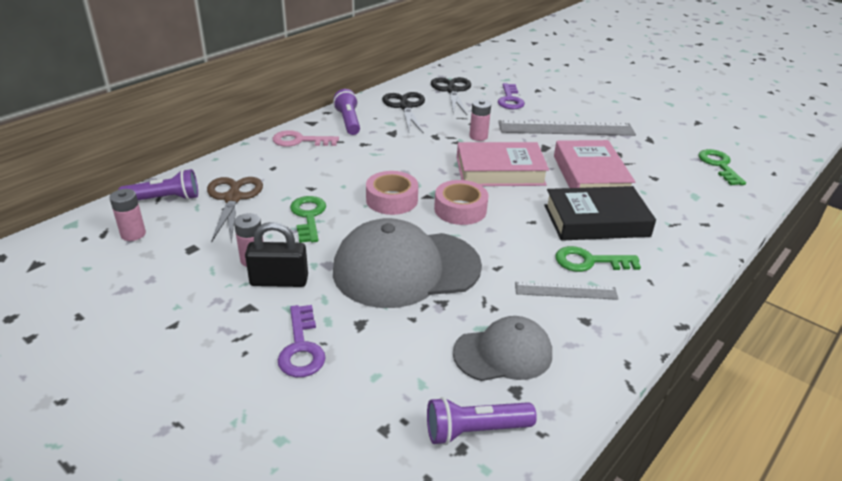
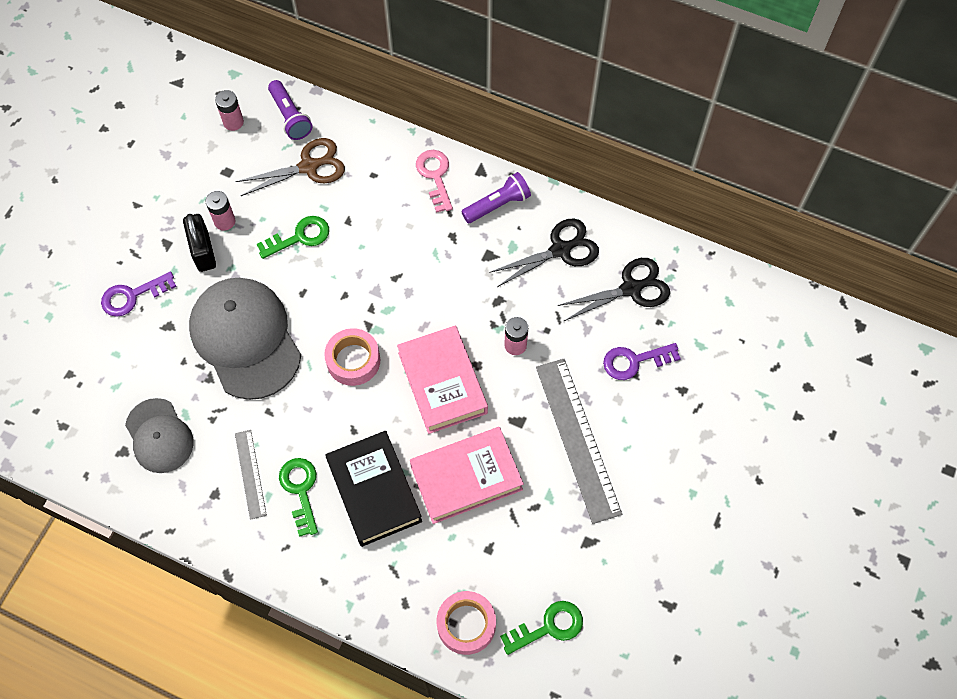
camera: 75 degrees right, 30 degrees up
(392, 200) = (350, 296): pink tape -> pink tape (466, 624)
(475, 431) = (79, 431): purple flashlight -> none

